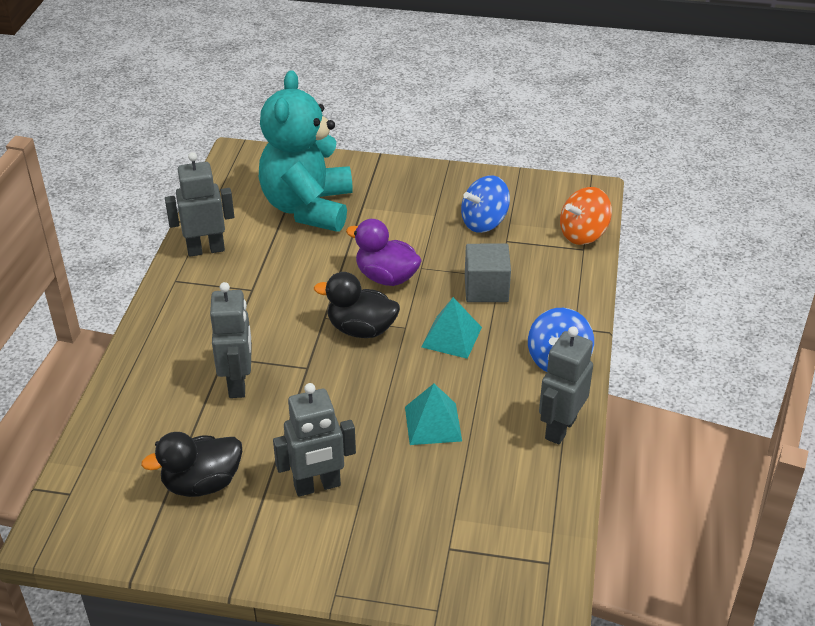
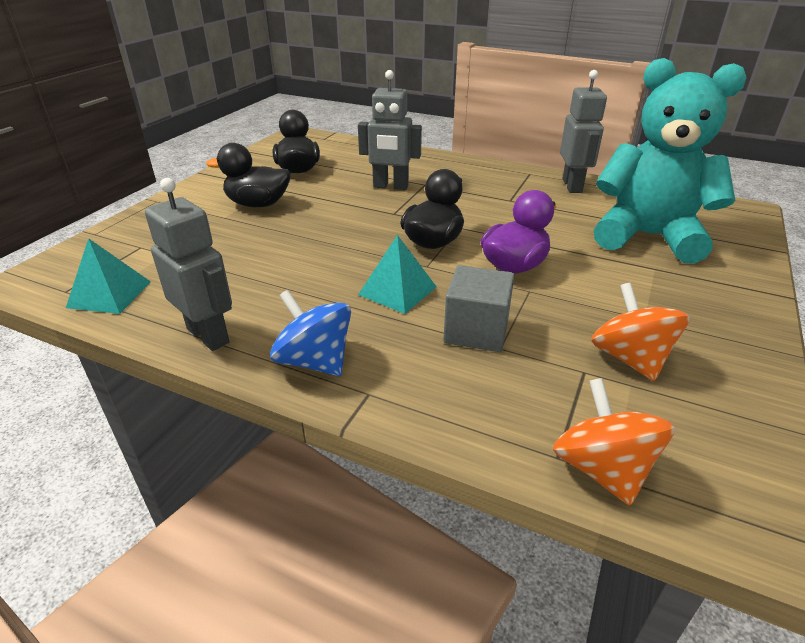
camera: 105 degrees right, 5 degrees down
(317, 486) = (258, 204): grey robot -> black duck
(433, 423) = (281, 260): turquoise pyramid -> turquoise pyramid (109, 294)
(484, 222) = (630, 358): blue spinning top -> orange spinning top

